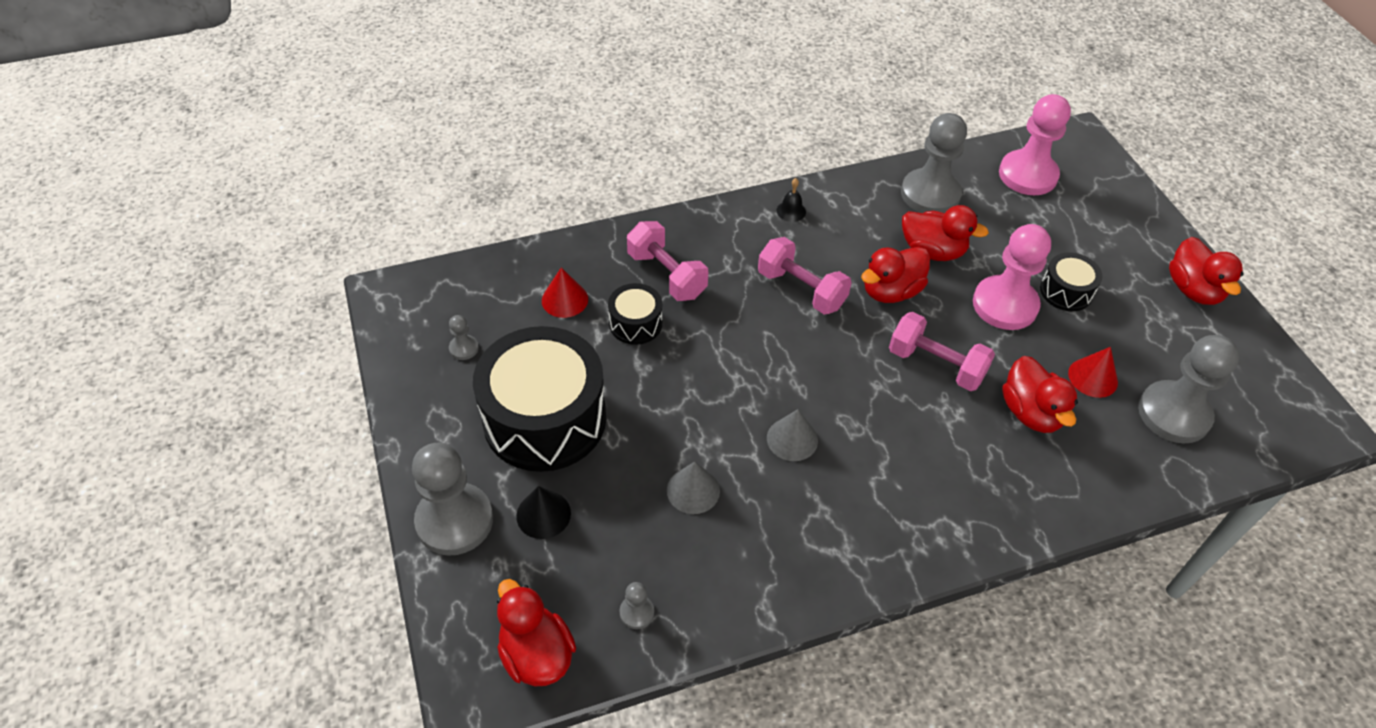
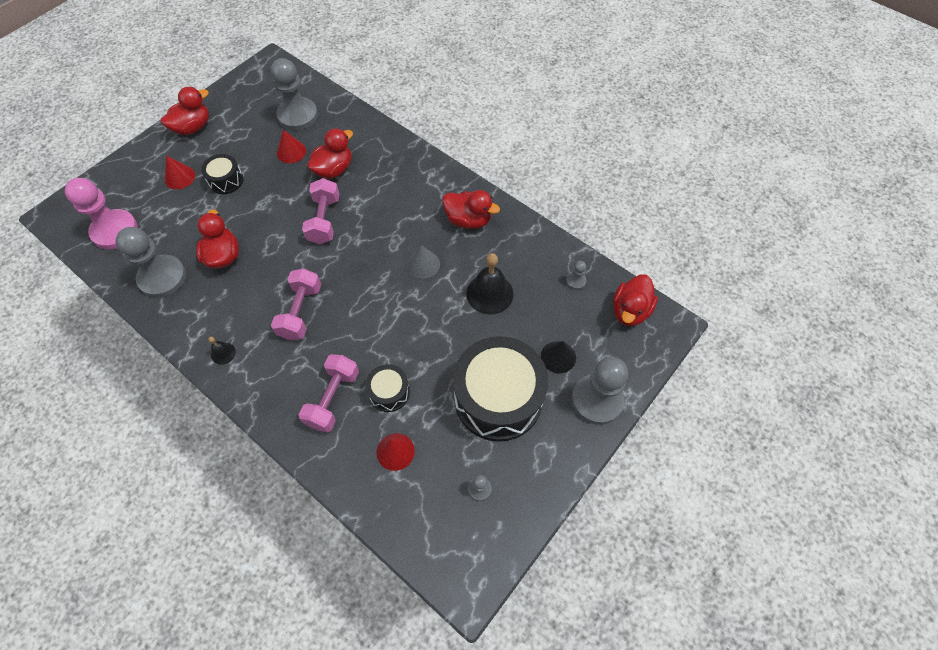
camera: 120 degrees left, 10 degrees up
(693, 490) = (489, 293): grey cone -> black bell
(891, 291) = (274, 264): red duck -> red duck (468, 220)
(1005, 305) = (254, 204): pink pawn -> none
(1094, 250) = (179, 177): none -> red cone

